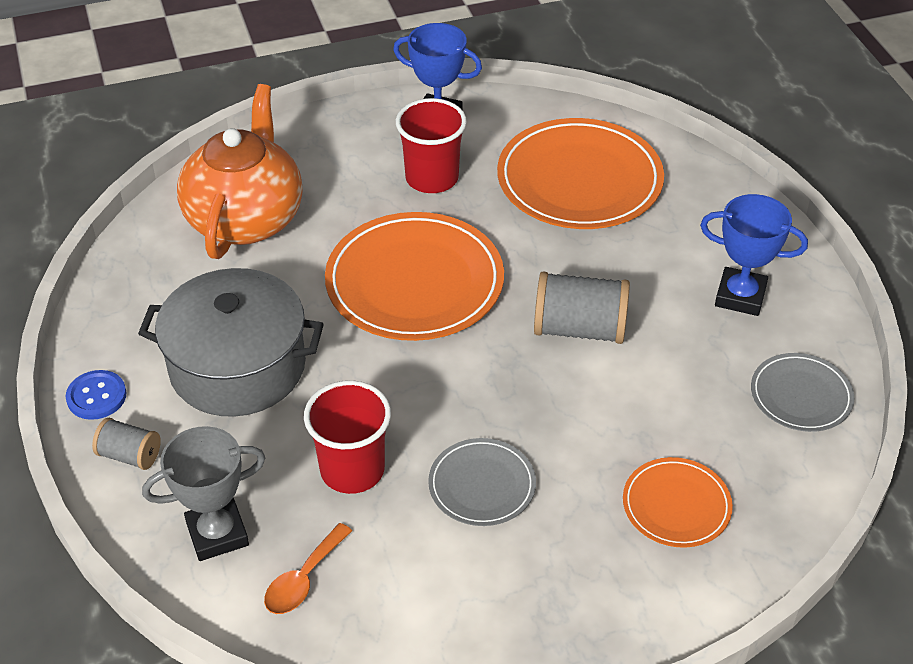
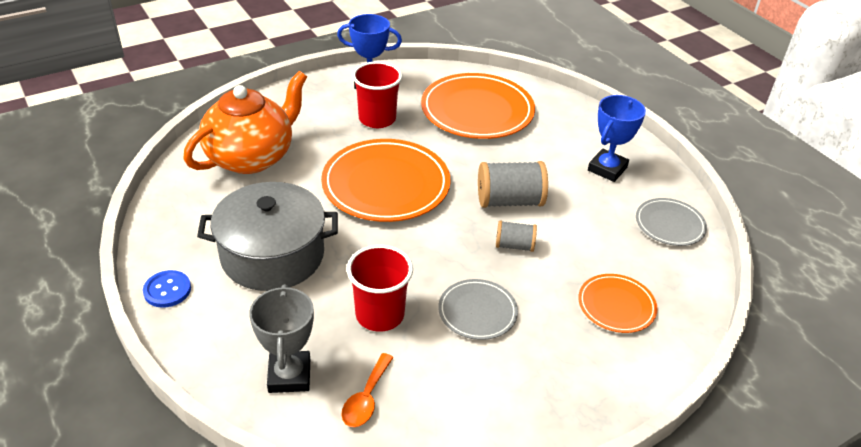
camera: 15 degrees left, 5 degrees down
(130, 455) = (204, 329): grey spool -> grey spool (514, 245)
(217, 534) = (289, 376): grey trophy -> grey trophy turned 60 degrees counterclockwise
(246, 218) = (251, 157): orange teapot -> orange teapot turned 45 degrees clockwise
(740, 296) = (607, 169): blue trophy -> blue trophy turned 60 degrees counterclockwise

